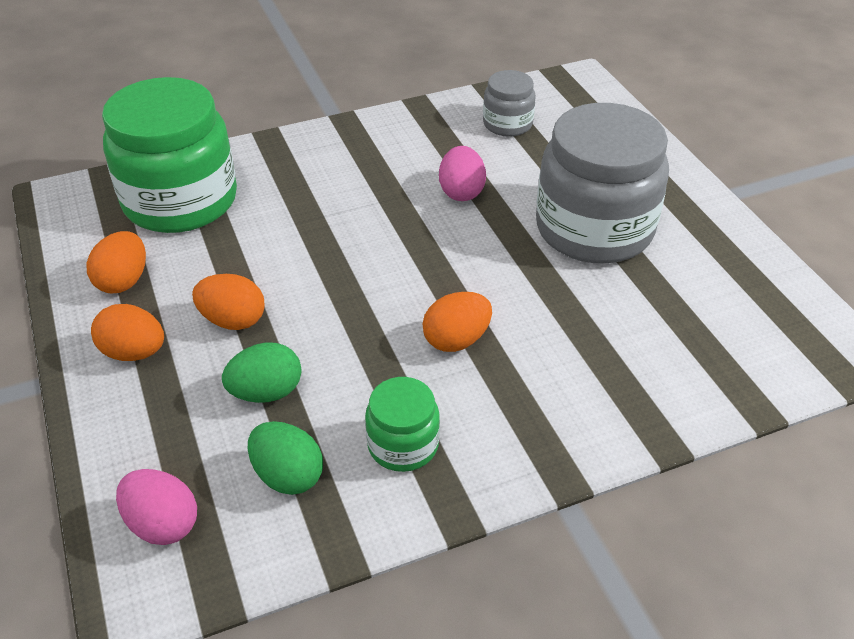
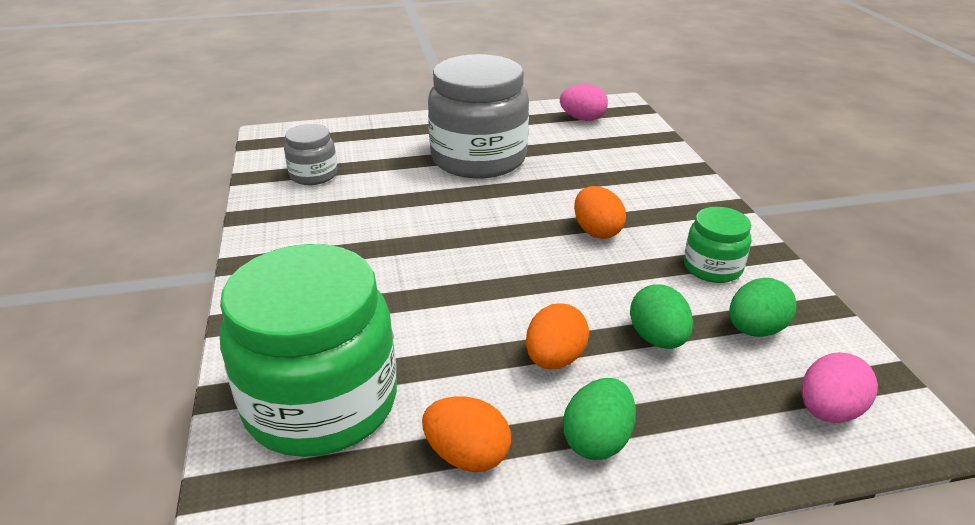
camera: 80 degrees left, 10 degrees down
(134, 352) = (597, 440): orange egg -> green egg
(461, 192) = (403, 208): pink egg -> pink egg (582, 119)

